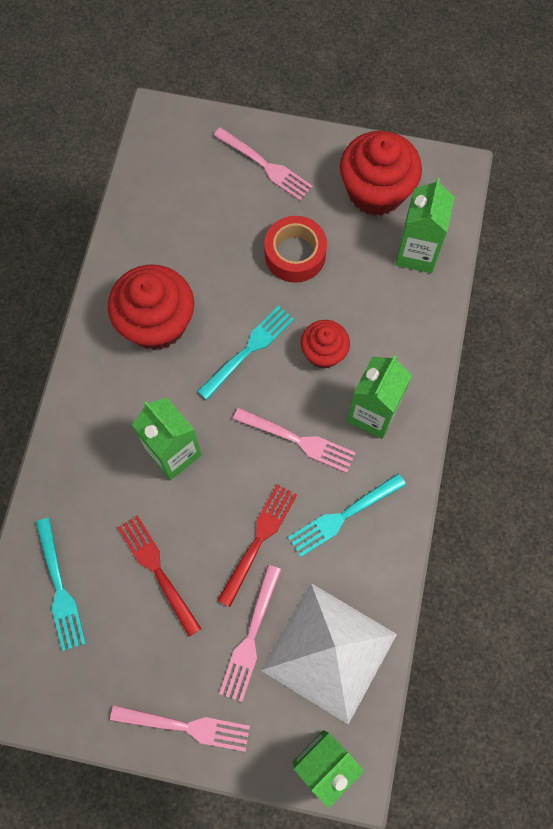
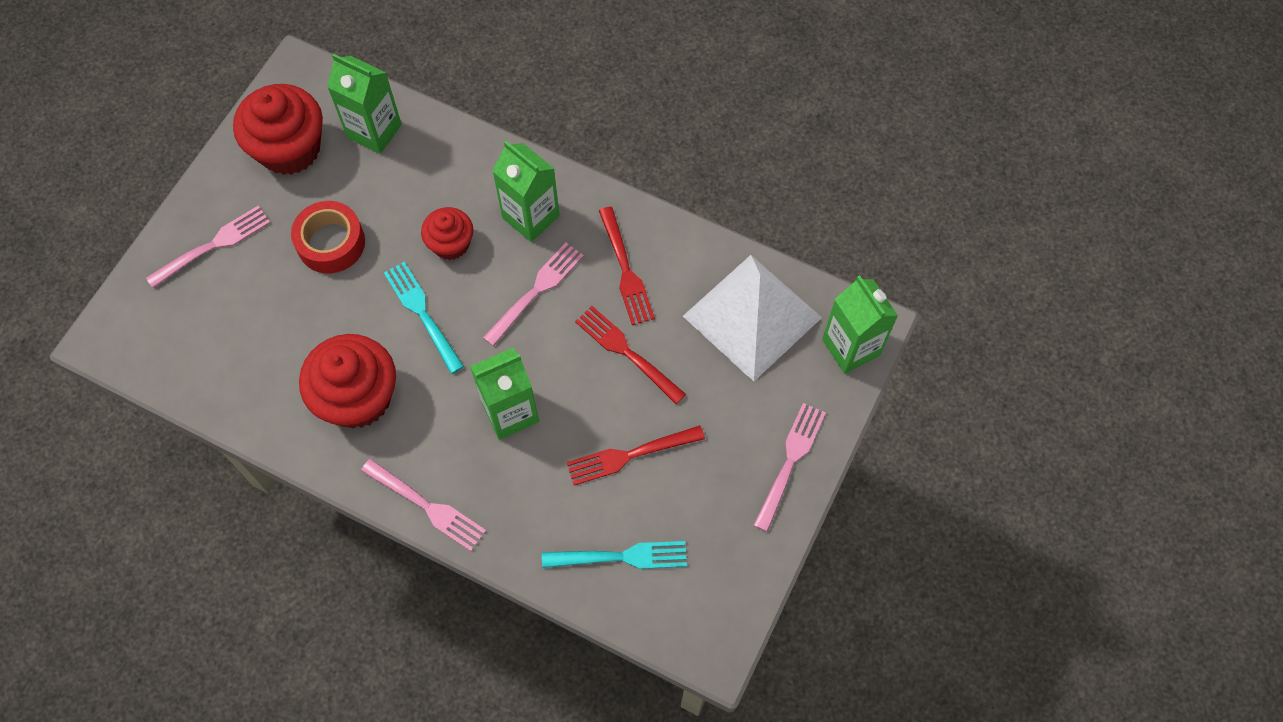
camera: 75 degrees left, 5 degrees down
(251, 637) = (720, 382): pink fork -> pink fork (427, 506)
(343, 516) = (625, 270): turquoise fork -> red fork

